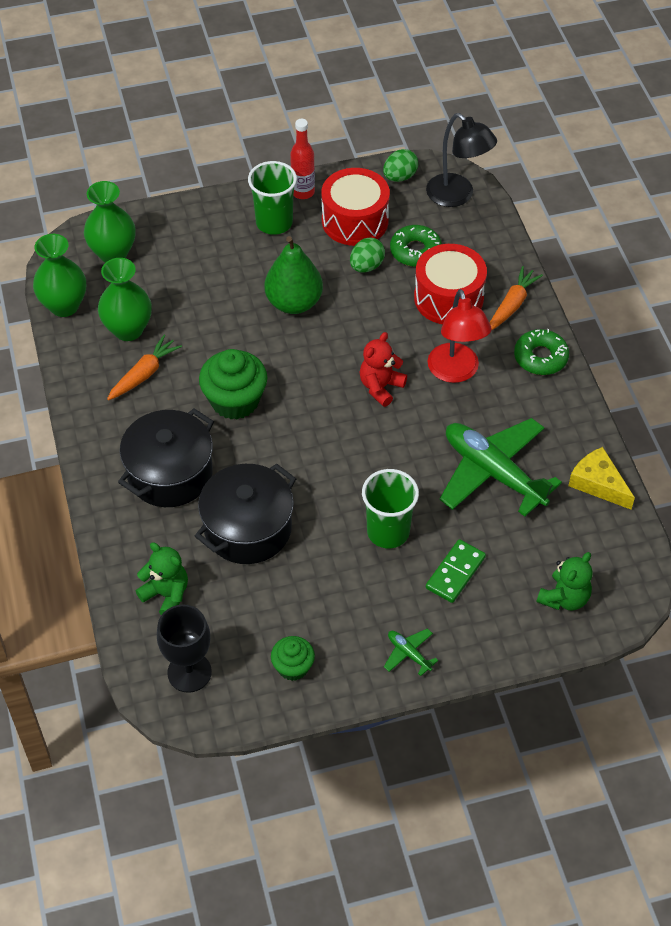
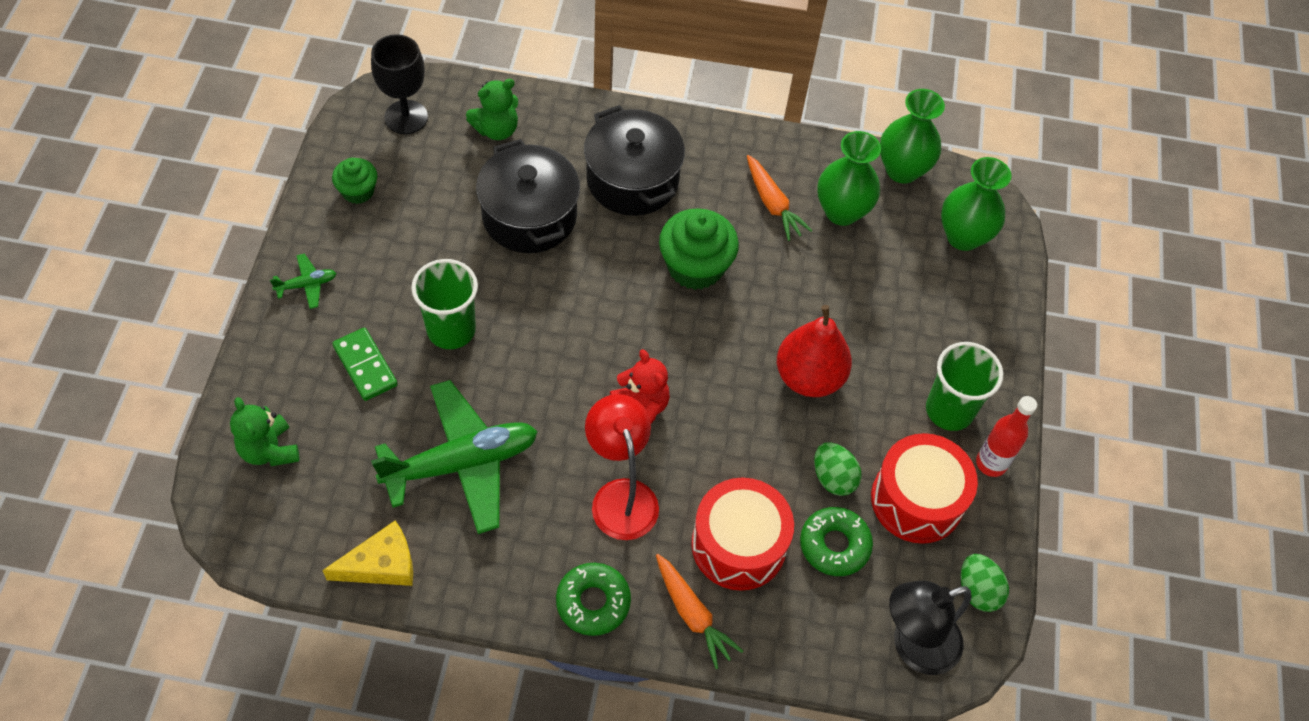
camera: 110 degrees right, 5 degrees up
(294, 303) = (809, 377): green pear -> red pear
(455, 372) = (621, 495): red lamp -> red lamp turned 60 degrees clockwise

